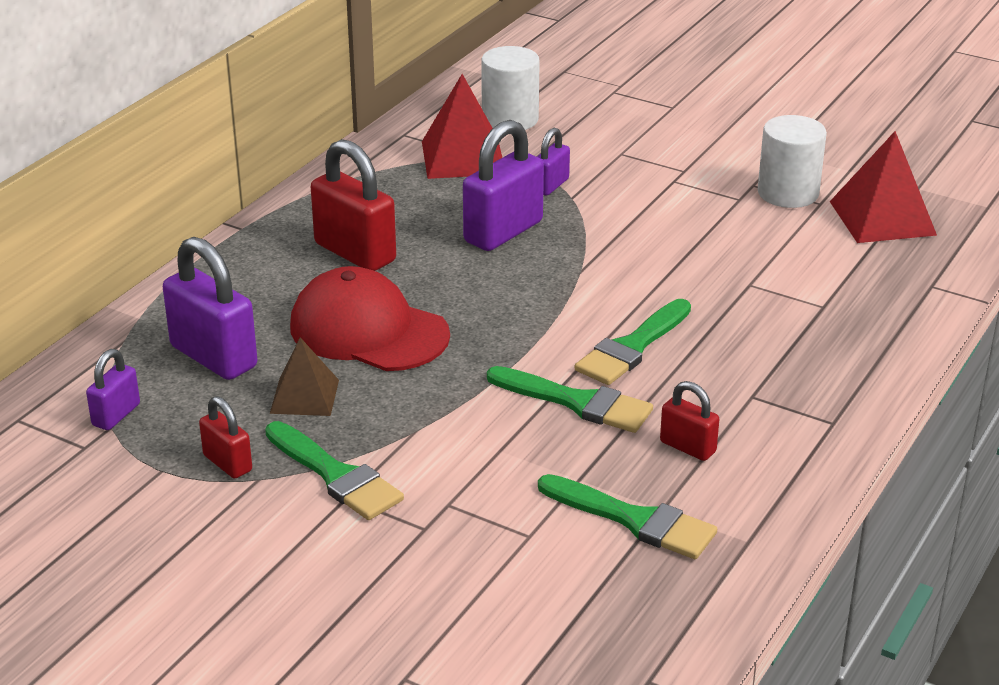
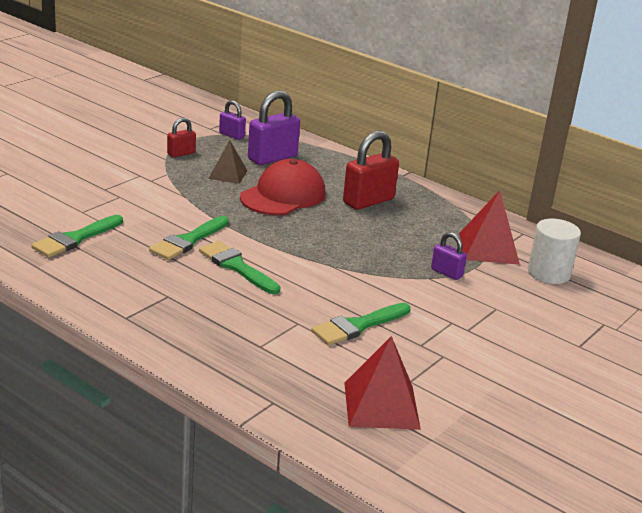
camera: 95 degrees right, 5 degrees down
(336, 476) = (157, 174): green brush -> green brush (358, 326)
(503, 232) = (385, 247): purple padlock -> none
(687, 447) = (128, 265): red padlock -> none
(788, 193) = (427, 368): white cylinder -> none

